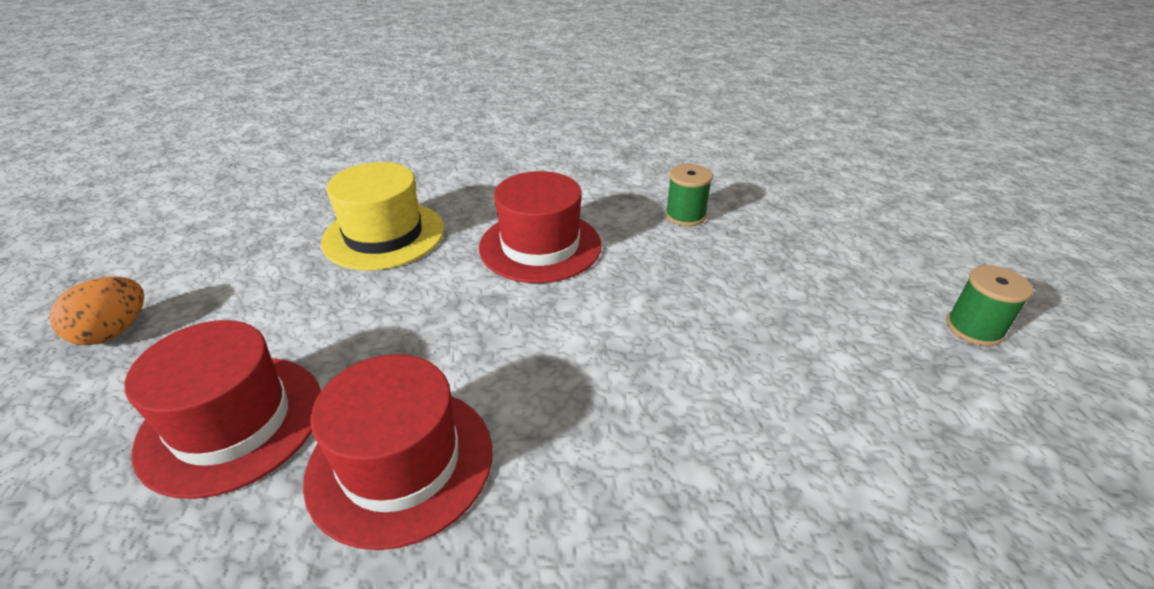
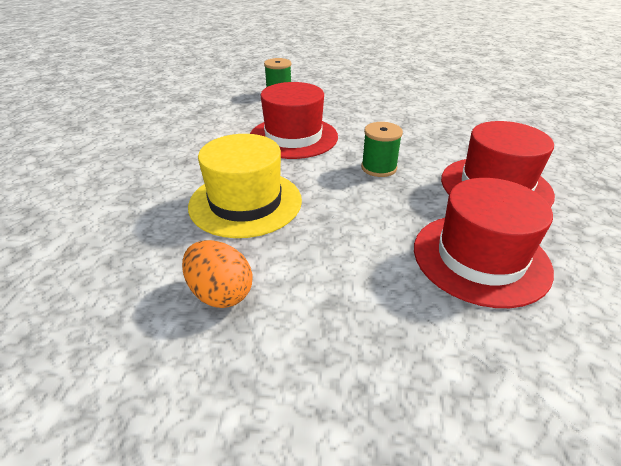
camera: 80 degrees left, 0 degrees up
(114, 332) = (368, 377): orange egg -> orange egg (220, 293)
(974, 328) = (390, 59): green spool -> green spool (379, 168)

